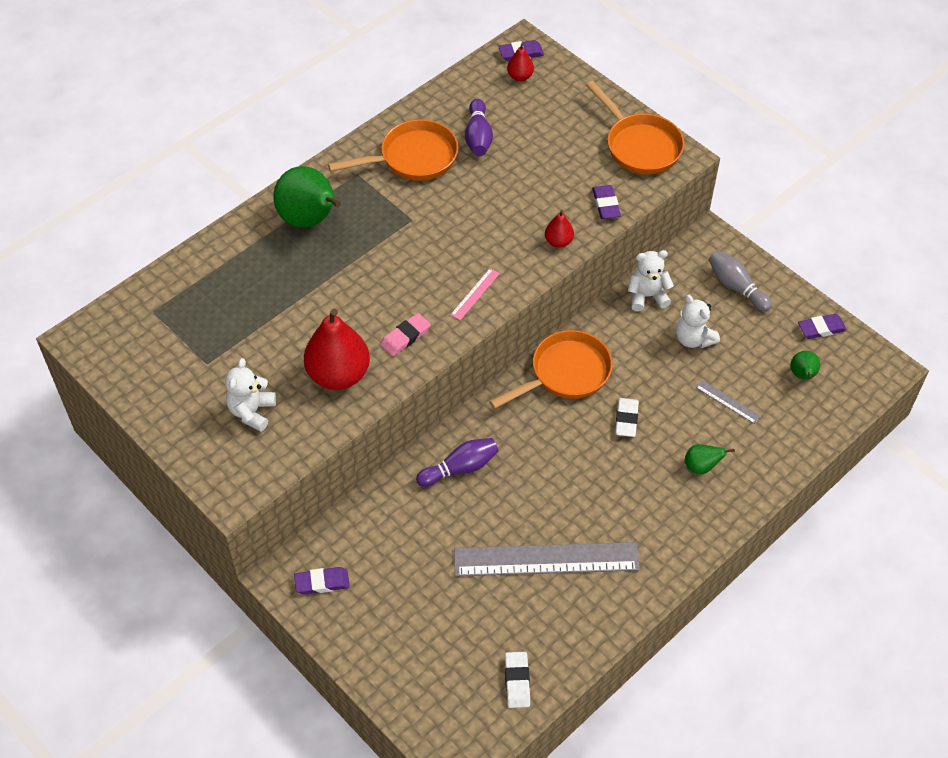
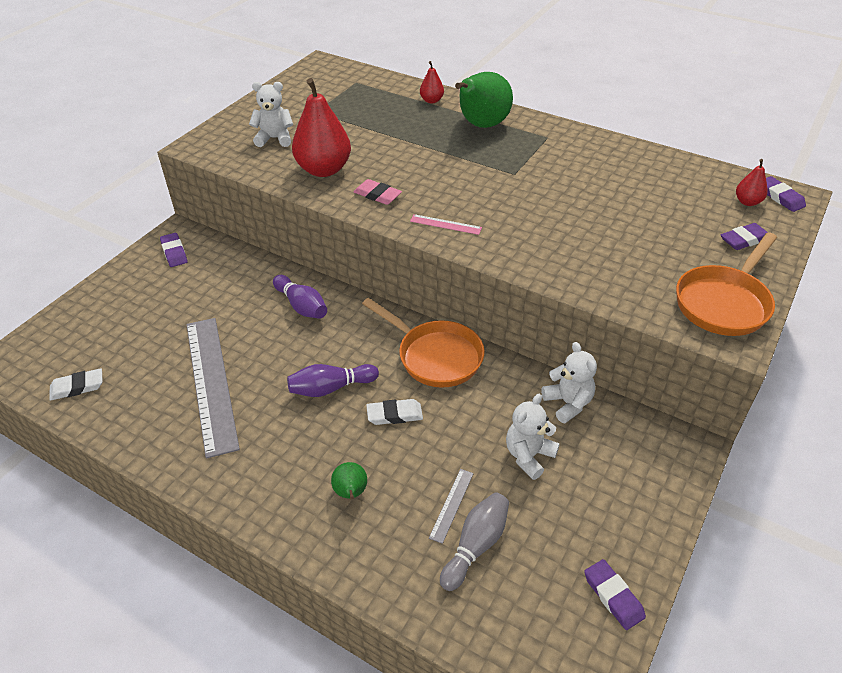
camera: 75 degrees right, 10 degrees down
(413, 158) = (587, 161): orange pan -> none
(478, 137) = (643, 191): purple bowling pin -> purple bowling pin (331, 388)
(558, 241) = (542, 265): red pear -> red pear (431, 100)
(606, 204) = (616, 291): purple eraser -> purple eraser (744, 240)
(736, 287) = (629, 486): grey bowling pin -> grey bowling pin (476, 546)
(802, 375) = (524, 583): green pear -> none

